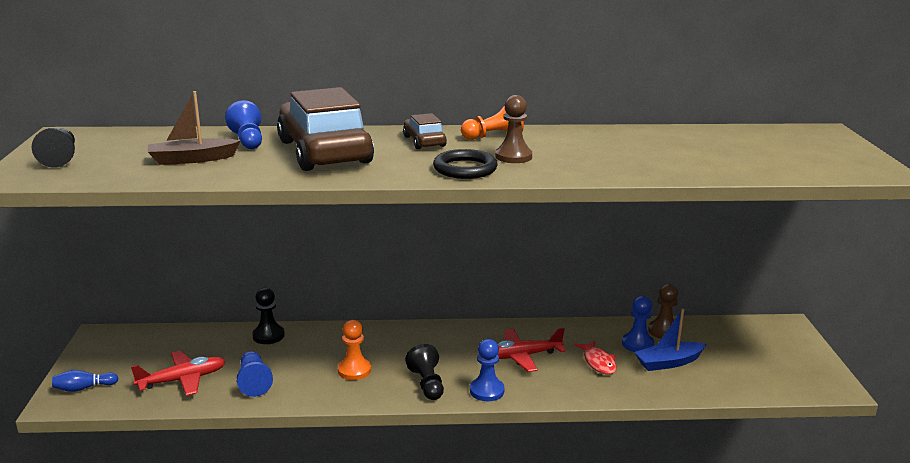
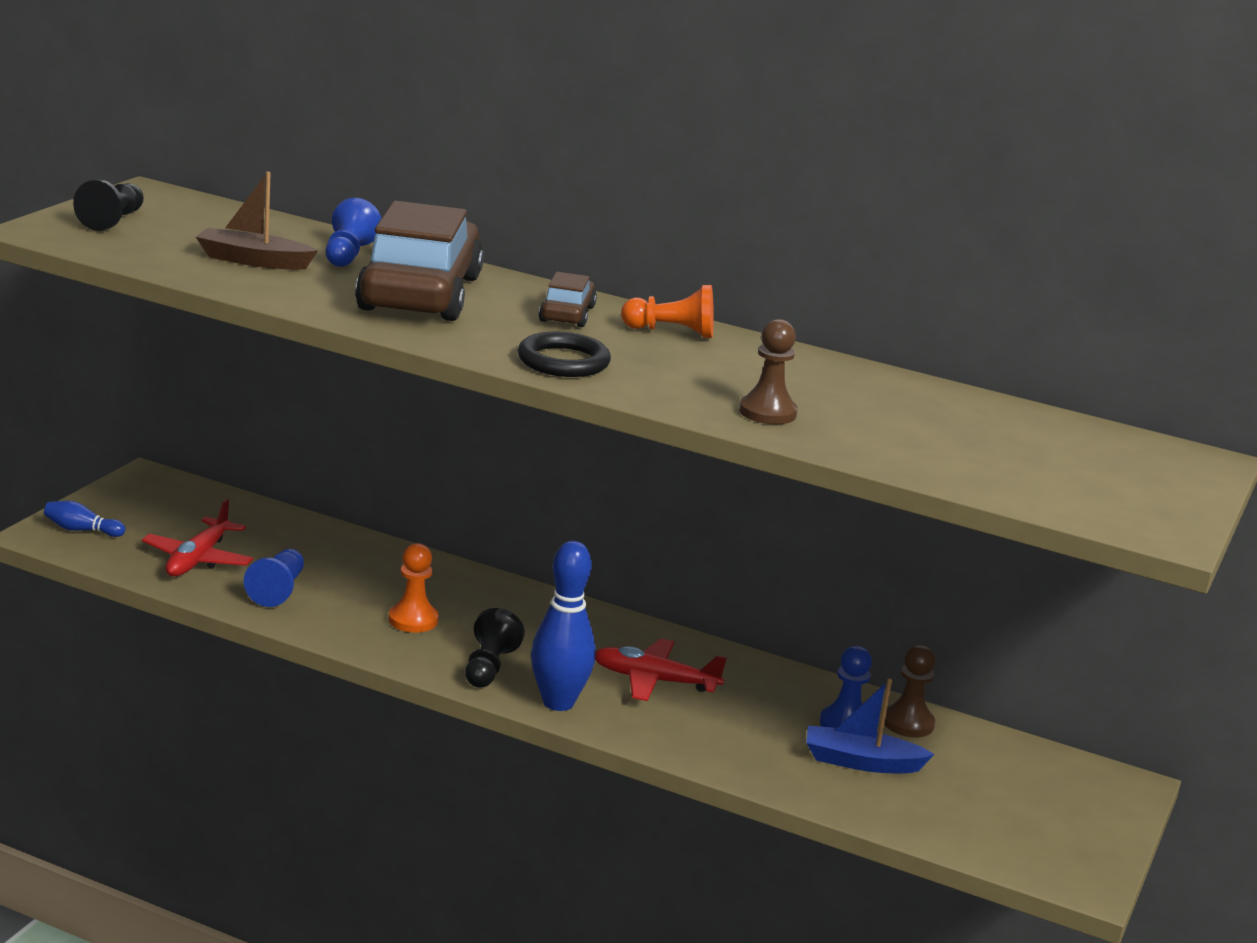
camera: 25 degrees right, 0 degrees up
(182, 380) = (198, 559): red plane -> red plane turned 105 degrees clockwise
(268, 336) = (347, 544): black pawn -> none
(487, 391) = (558, 702): blue pawn -> blue bowling pin
(513, 157) = (653, 364): brown pawn -> brown pawn (767, 412)
(598, 362) = (756, 726): red fish -> none

